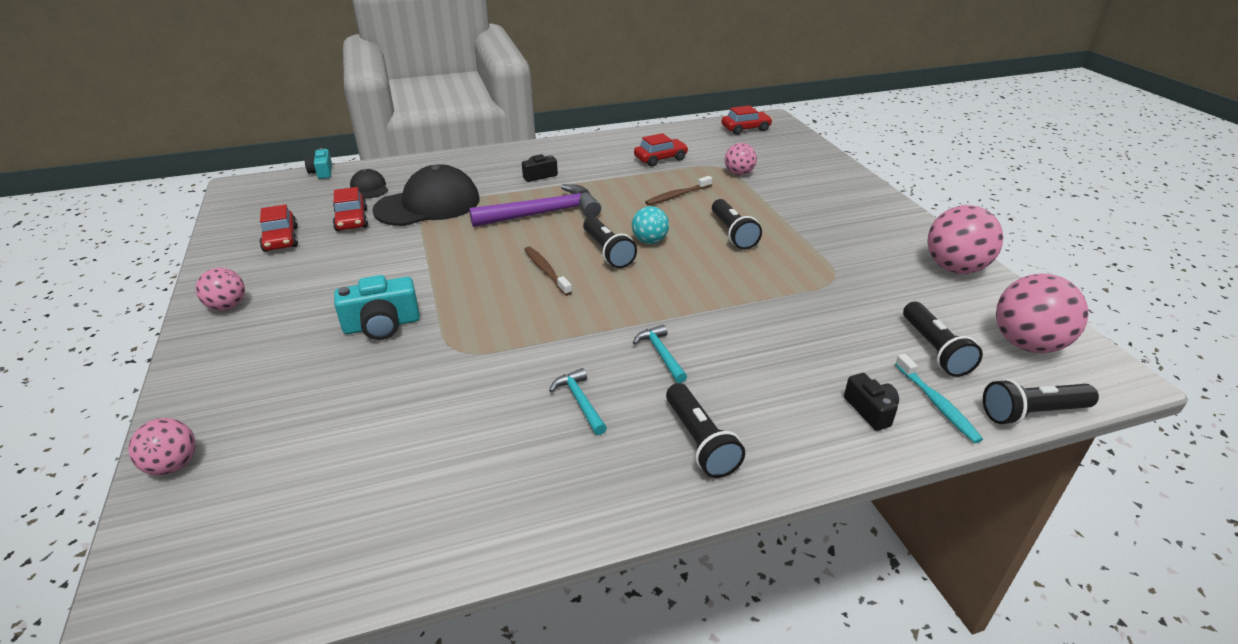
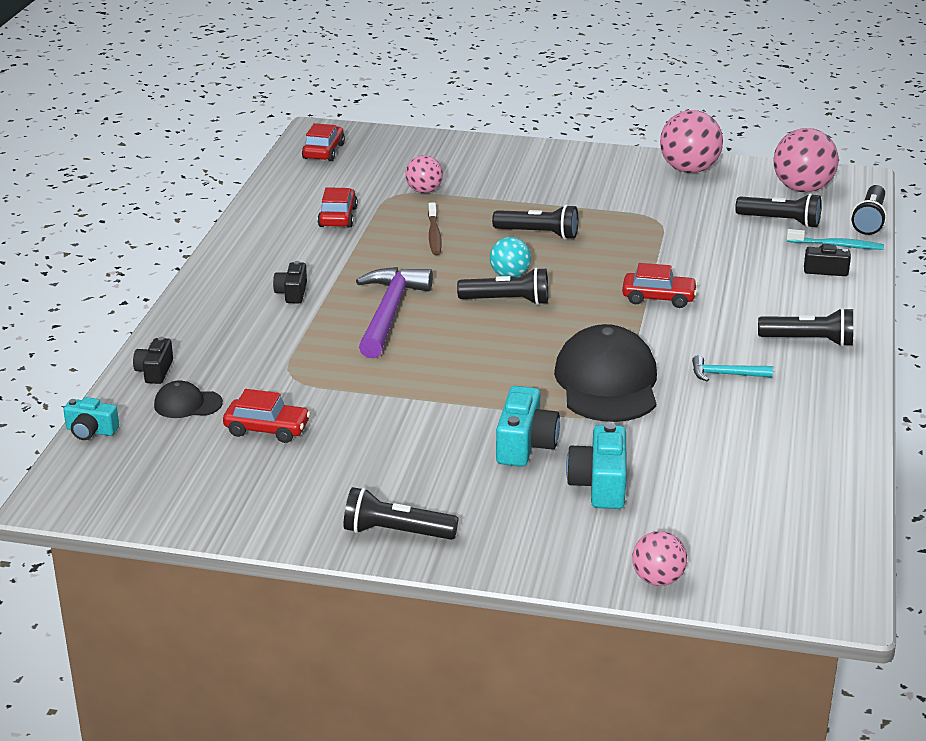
camera: 60 degrees left, 5 degrees down
(227, 306) = (396, 532): pink ball -> black flashlight
(281, 239) = (264, 483): red car -> red car (658, 298)
(332, 382) = (600, 485): none -> turquoise camera
(404, 168) = (155, 371): none -> black camera
(428, 204) = (285, 374): black cap -> black cap (607, 383)
(546, 271) = (511, 340): brown toothbrush -> none
(661, 354) = (693, 324): turquoise hammer -> none

